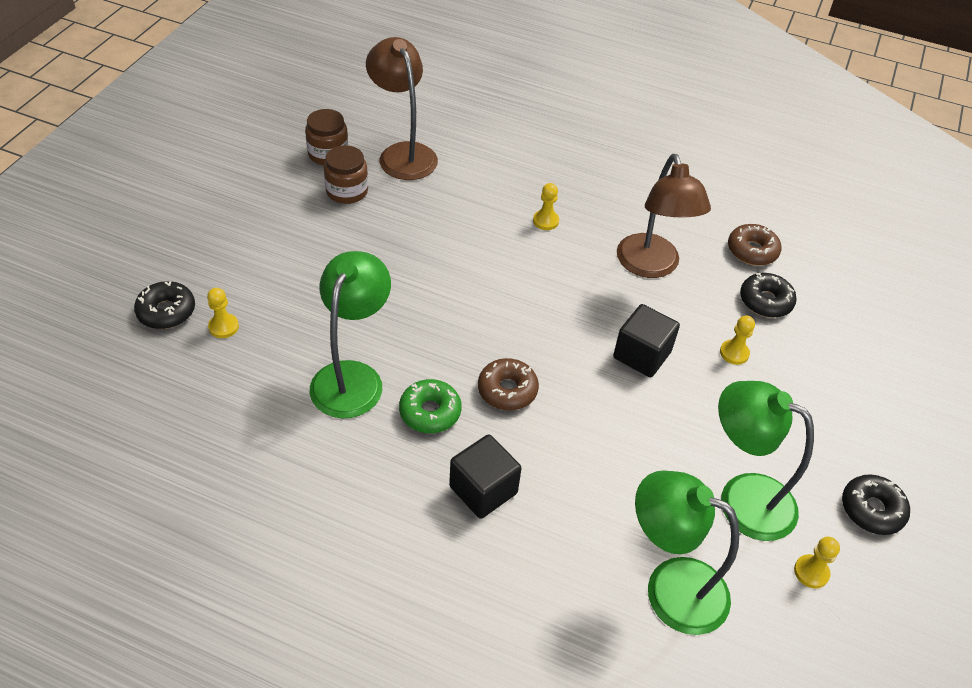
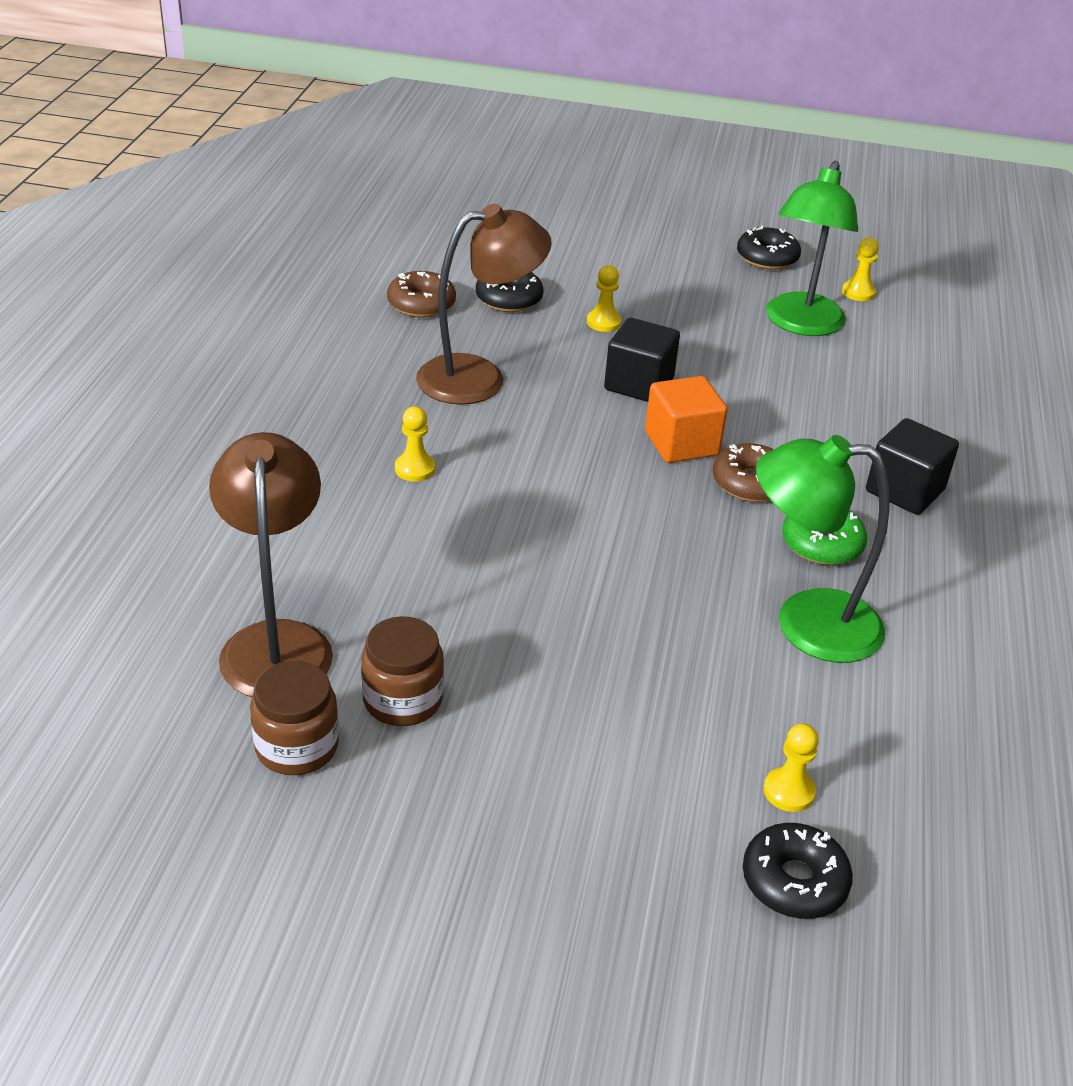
camera: 100 degrees left, 10 degrees down
(403, 153) = (276, 642): brown lamp -> brown lamp turned 120 degrees clockwise
(561, 362) = (681, 443): none -> orange cube
(670, 587) = (931, 367): green lamp -> none

